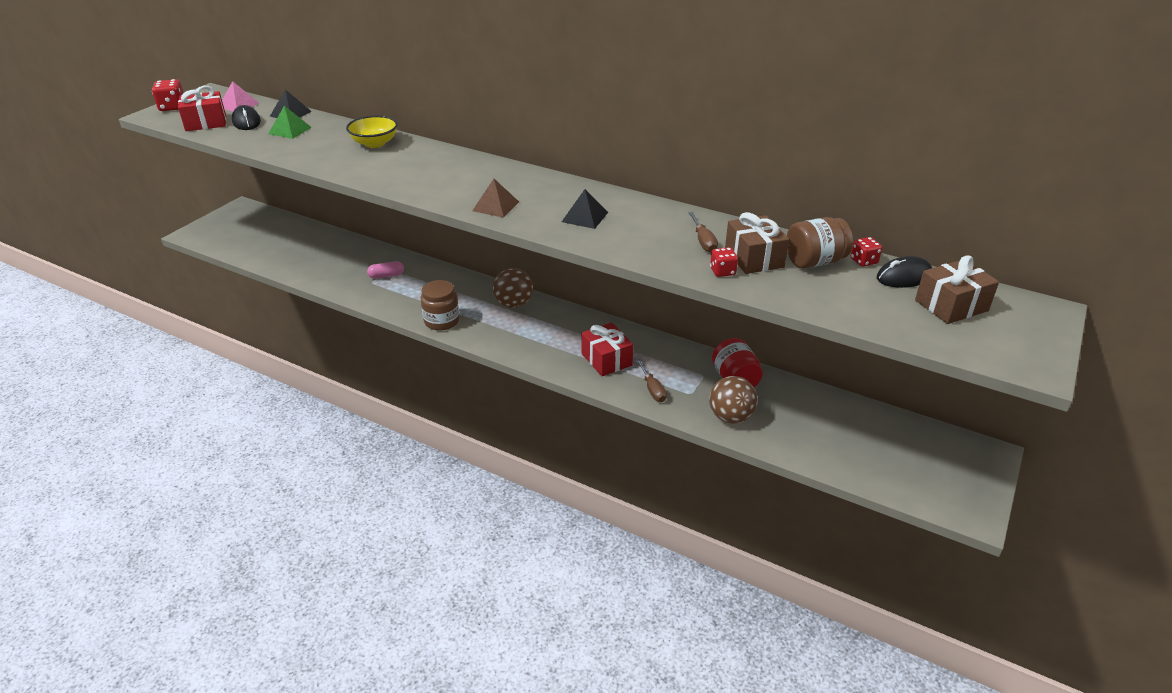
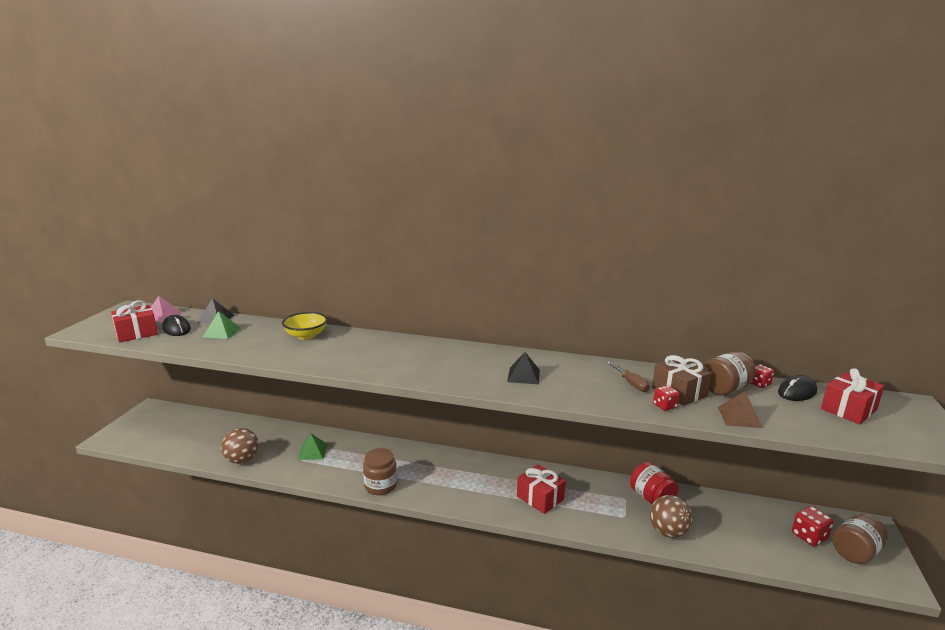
camera: 15 degrees left, 15 degrees down
(172, 107) = (97, 323): red dice -> red dice (809, 536)
(386, 275) = (312, 451): pink capsule -> green pyramid
(496, 206) = (444, 375): brown pyramid -> brown pyramid (739, 417)
(514, 304) = (437, 461): brown ball -> brown ball (242, 460)
(652, 389) = (591, 518): brown screwdriver -> none
(943, 475) = (855, 552): none -> brown jar
(951, 305) = (848, 409): brown gift -> red gift

